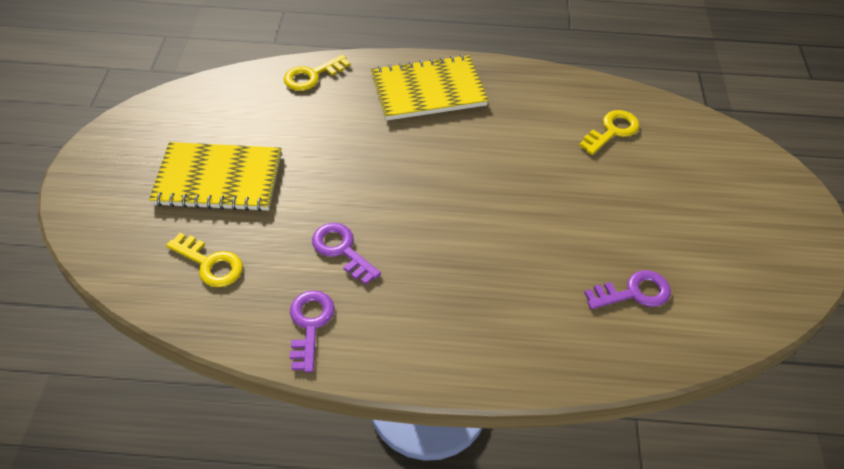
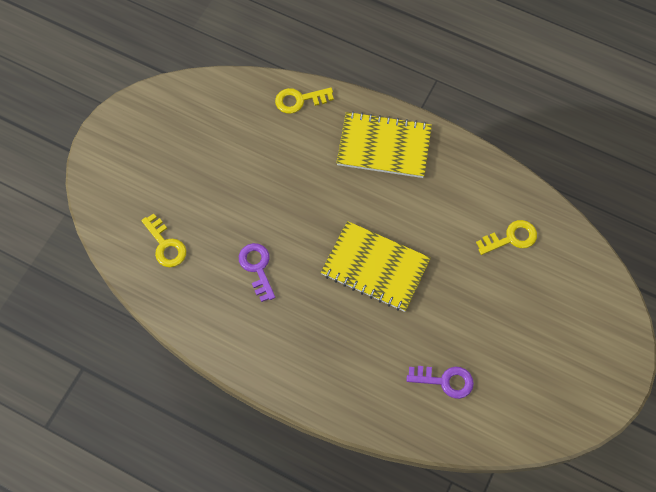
camera: 25 degrees right, 15 degrees up
(218, 179) = (195, 176): yellow notebook -> yellow notebook (375, 268)
(310, 324) = (213, 317): purple key -> none

